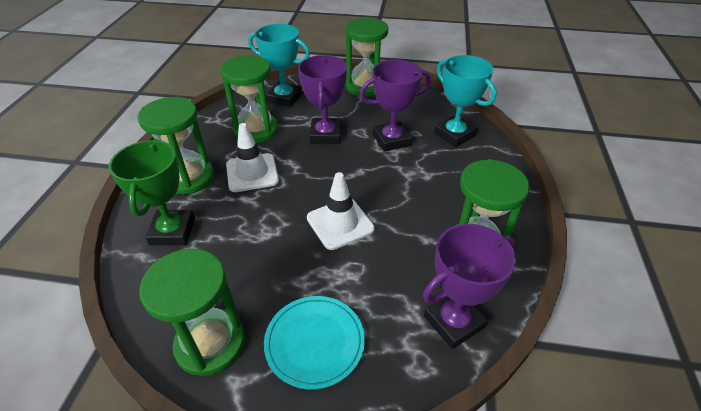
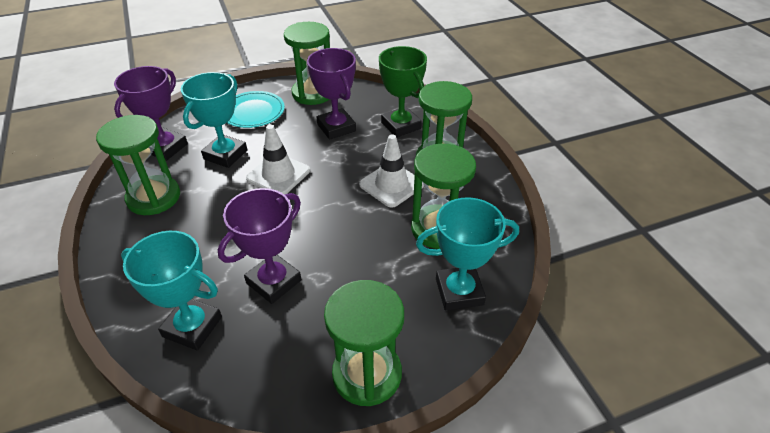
camera: 150 degrees right, 0 degrees up
(325, 135) = (357, 255): purple trophy -> purple trophy (336, 128)
(382, 275) = (225, 155): none -> turquoise trophy

